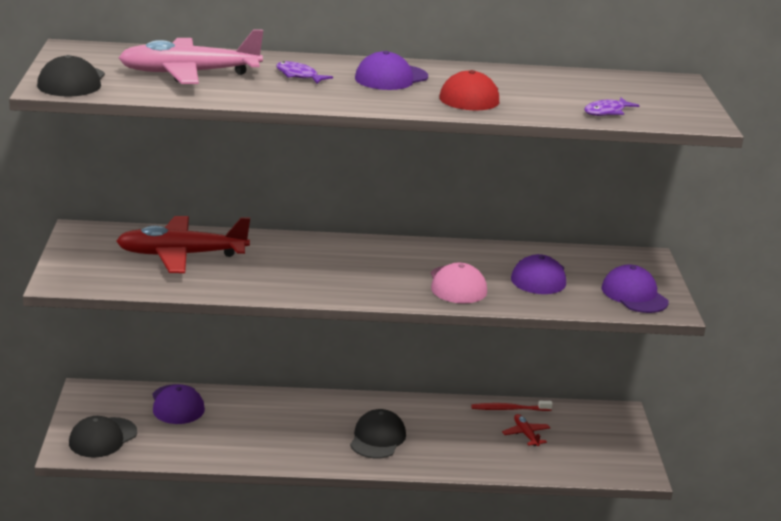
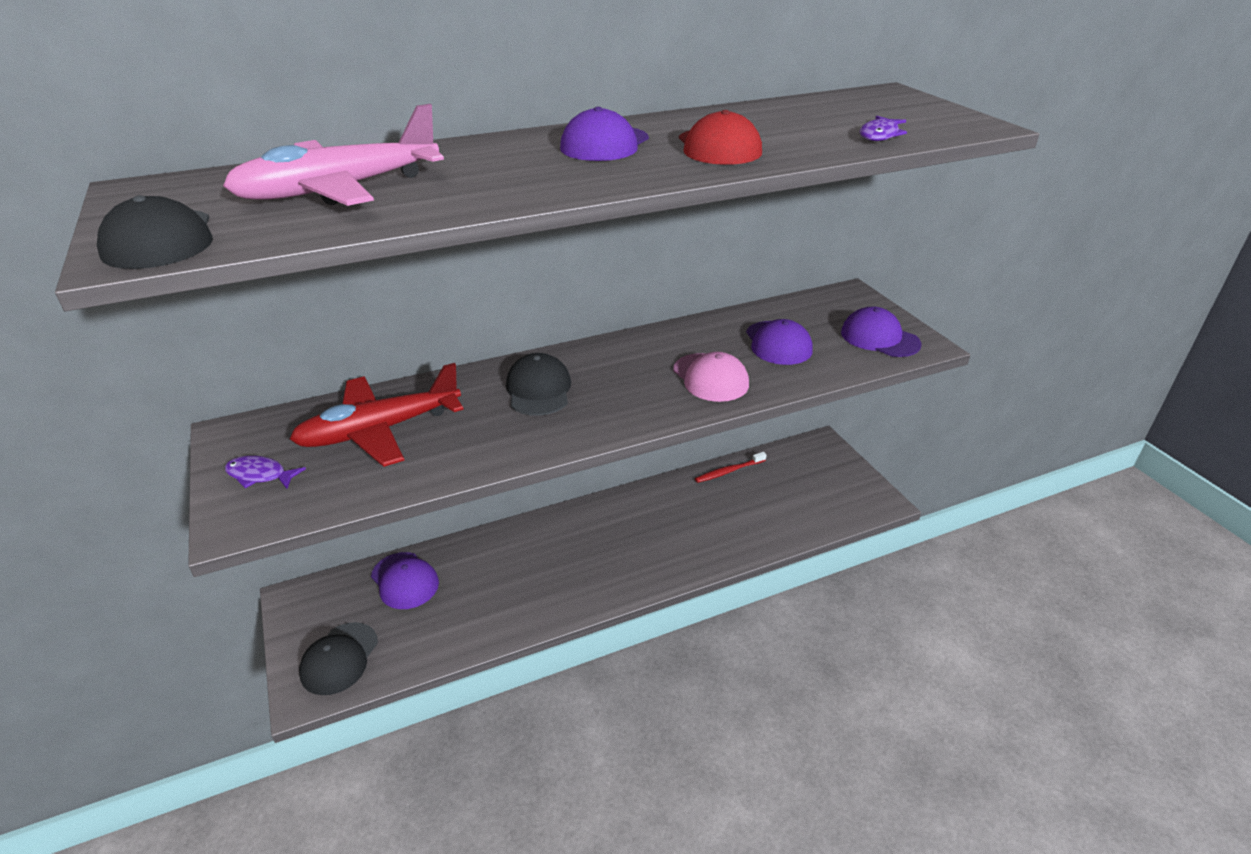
camera: 20 degrees left, 10 degrees up
(299, 76) = (491, 164): purple fish -> purple fish (260, 475)
(377, 438) = (632, 549): black cap -> black cap (538, 389)
(526, 434) = (761, 495): red plane -> none

